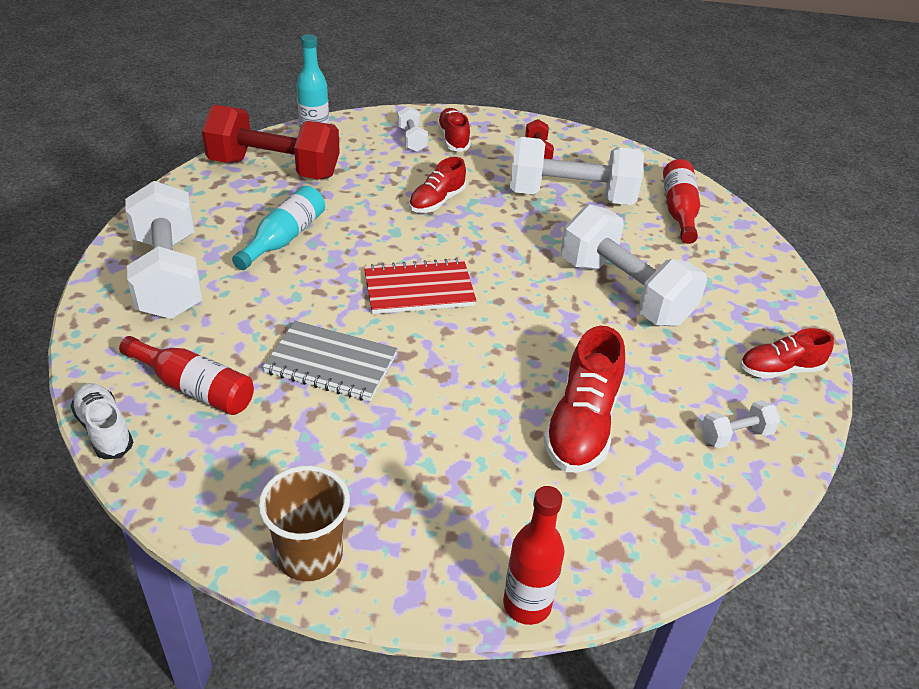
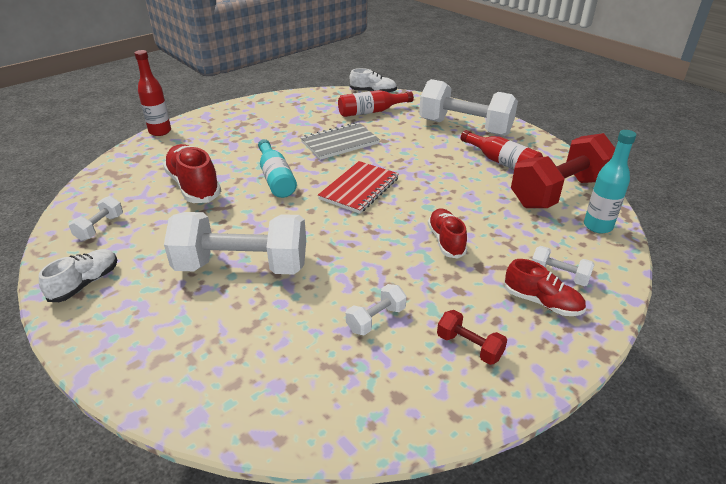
camera: 135 degrees right, 5 degrees down
(284, 238) = (464, 167): turquoise bottle -> turquoise bottle (276, 178)
(310, 555) = (253, 106): brown cup -> none
(571, 196) = (376, 319): white dumbbell -> white dumbbell, size x0.44
(679, 211) = (272, 381): red bottle -> red bottle (502, 162)
(780, 369) = (85, 283): red shoe -> white shoe

